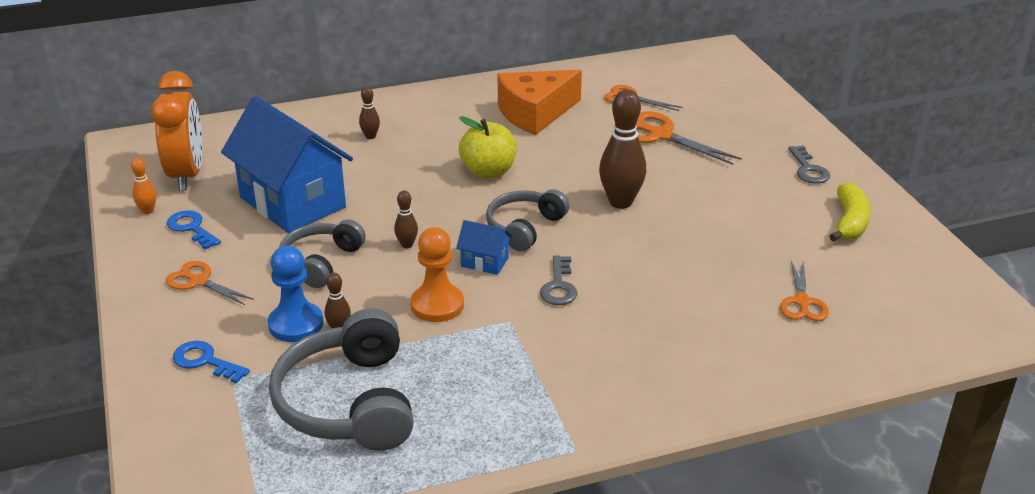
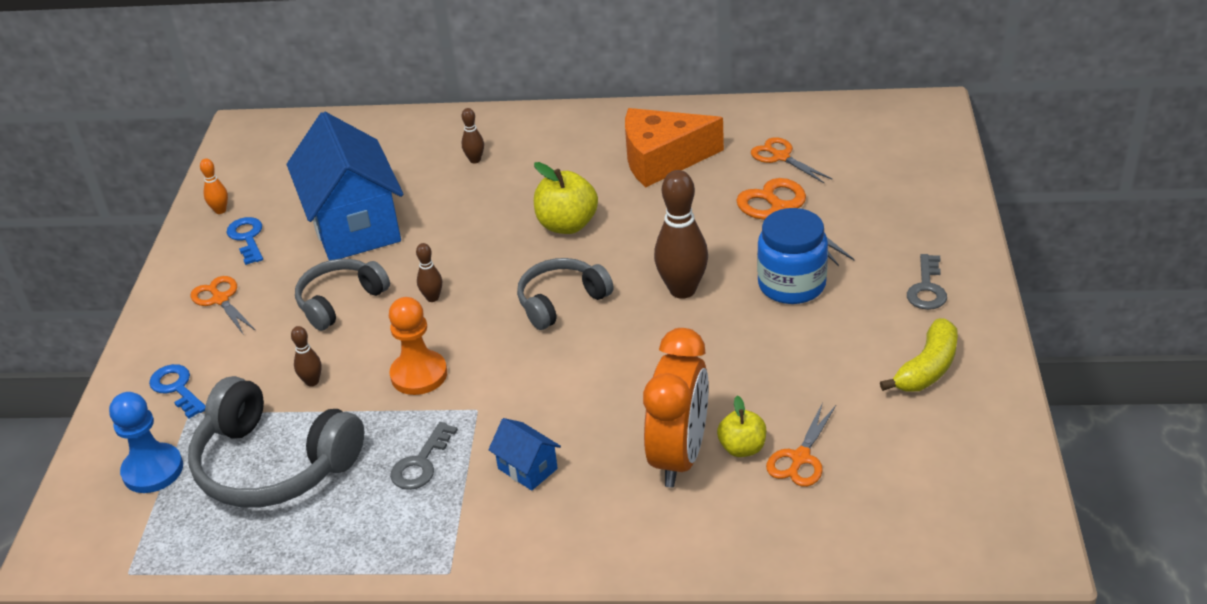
camera: 25 degrees right, 5 degrees up
(187, 175) = (277, 175): orange clock -> orange clock (679, 456)
(296, 324) = (277, 366): blue pawn -> blue pawn (153, 470)
(349, 402) = (273, 464): grey headphones -> grey headphones turned 75 degrees counterclockwise
(485, 262) = (496, 334): blue house -> blue house (527, 468)
(559, 286) = (552, 379): grey key -> grey key (421, 463)
(705, 184) = (791, 285): none -> blue jar
(752, 304) = (742, 448): none -> yellow apple

